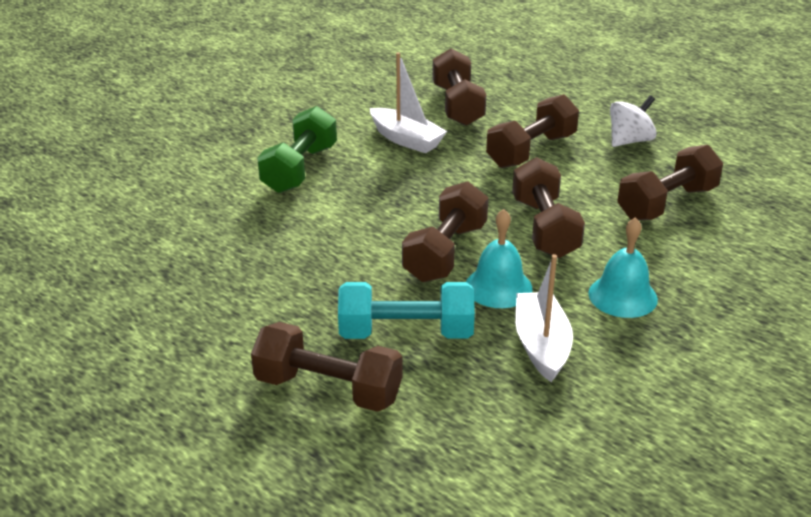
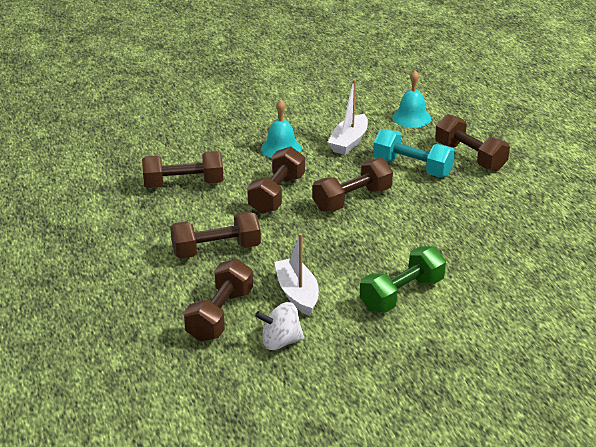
camera: 150 degrees left, 0 degrees up
(498, 287) = (341, 172): turquoise bell -> turquoise bell (411, 117)
(629, 141) = (137, 233): white spinning top -> white spinning top (280, 342)

